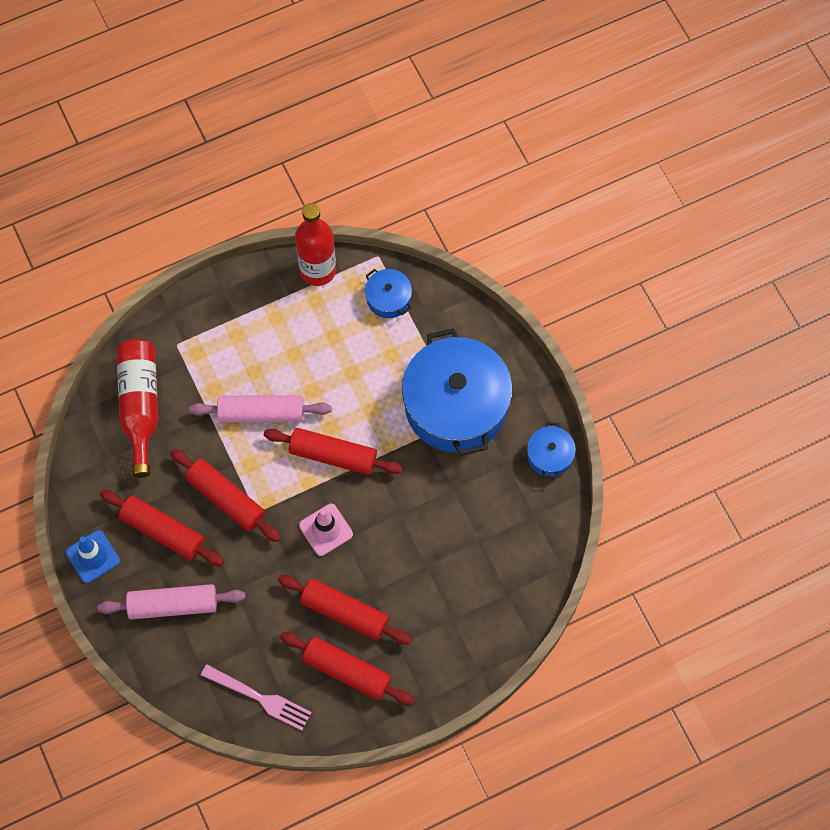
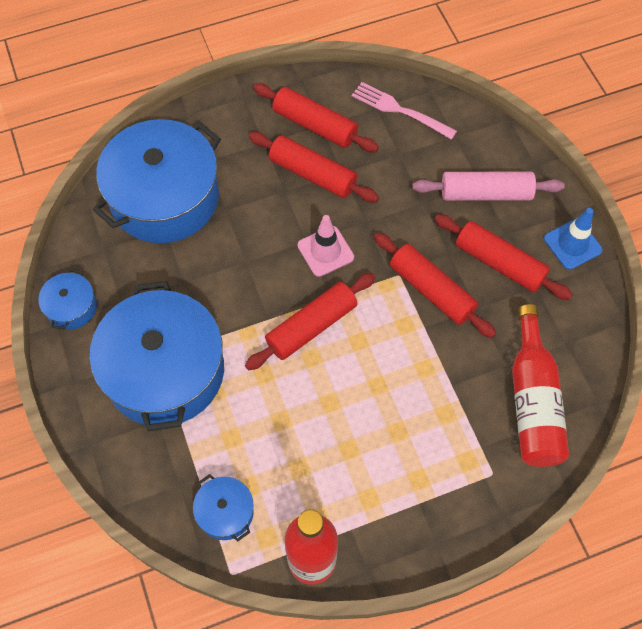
camera: 175 degrees left, 5 degrees down
(261, 413) = (391, 380): pink rolling pin -> none
(333, 455) = (311, 327): red rolling pin -> red rolling pin turned 60 degrees counterclockwise
(486, 574) = (164, 197): none -> blue pot

